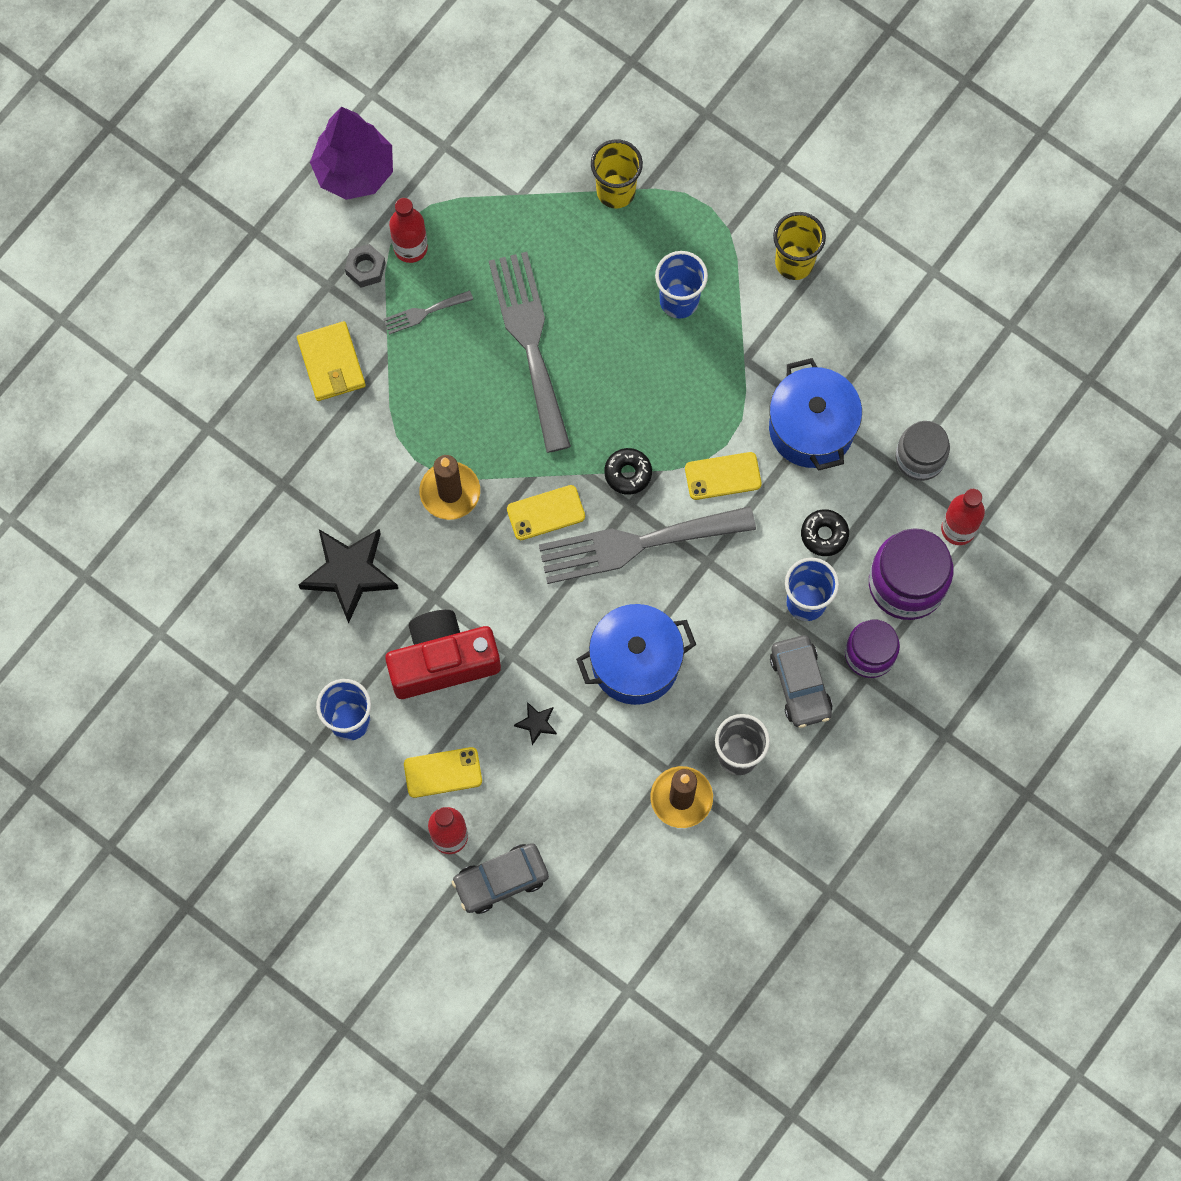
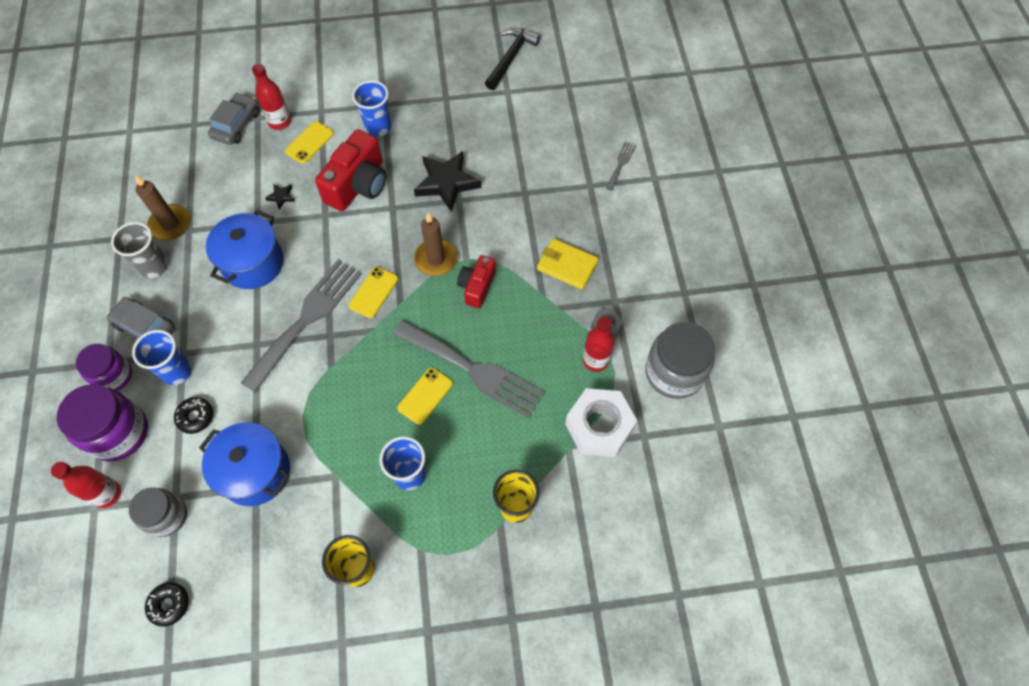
camera: 135 degrees right, 10 degrees down
(104, 678) = (510, 58): none -> black hammer
(354, 171) = (674, 372): purple tree -> grey jar
(424, 313) = (548, 333): grey fork -> grey fork (621, 164)
(441, 423) = (477, 286): none -> red camera
(474, 189) = (599, 426): none -> white nut
(628, 473) = (346, 350): black donut -> black donut (169, 604)
(723, 476) = (288, 396): yellow phone -> yellow phone (425, 396)

